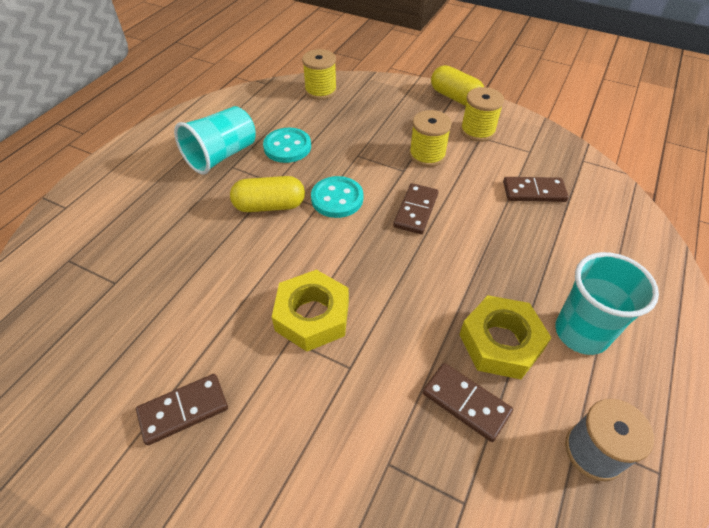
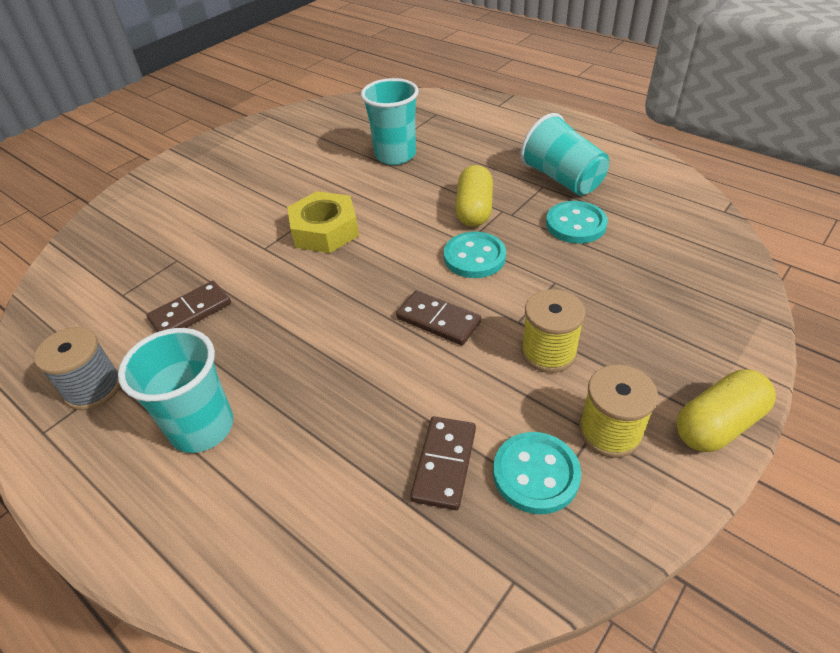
camera: 105 degrees right, 5 degrees down
(163, 283) = (395, 155): none -> turquoise cup
(183, 410) = (277, 170): brown domino -> none
(320, 91) = (712, 259): yellow spool -> none
(500, 342) = (231, 352): yellow nut -> none
(519, 156) = (535, 474): none -> turquoise button

